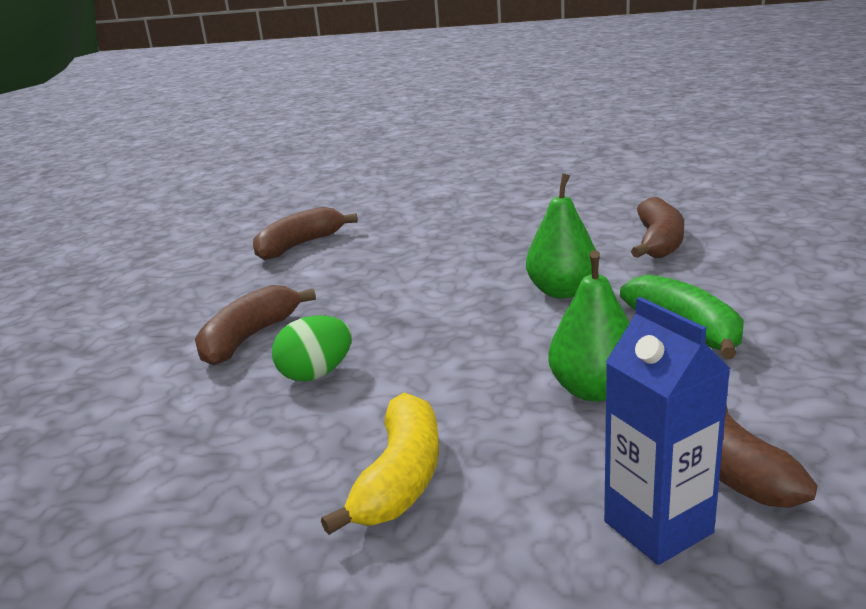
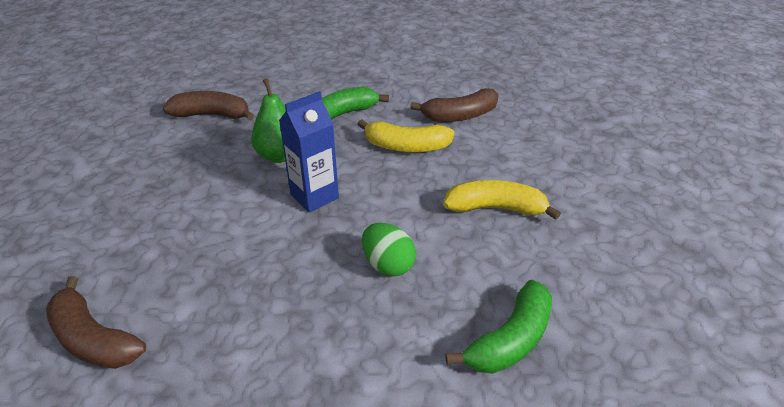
camera: 100 degrees left, 15 degrees up
(138, 462) = (510, 340): none -> green banana
(249, 338) = (324, 324): brown banana -> none
(594, 390) = (406, 146): green pear -> yellow banana
(658, 527) = (508, 134): blue carton -> blue carton (314, 196)

